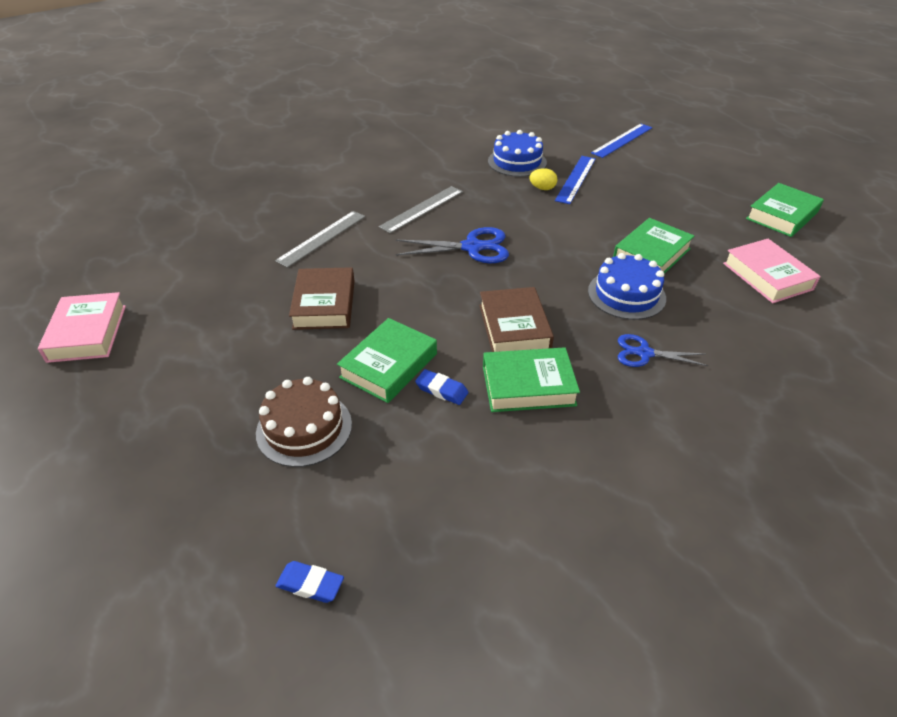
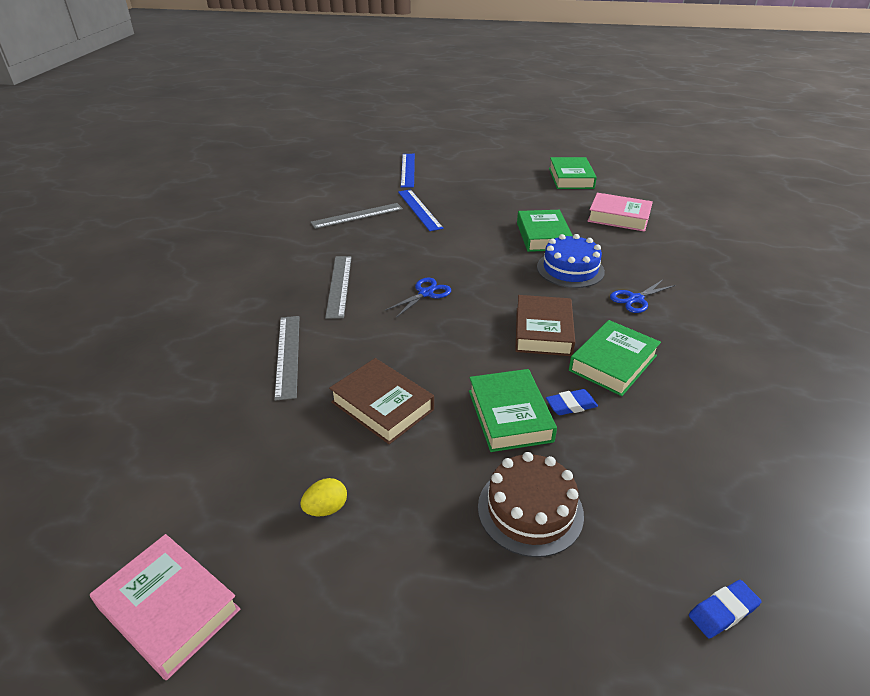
camera: 45 degrees left, 5 degrees down
(472, 247) = (426, 293): blue scissors -> blue scissors, size x0.65
(514, 327) = (543, 331): brown book -> brown book turned 60 degrees clockwise
(517, 162) = (357, 216): blue cake -> grey ruler
(542, 188) = (407, 226): yellow egg -> yellow egg (326, 508)

